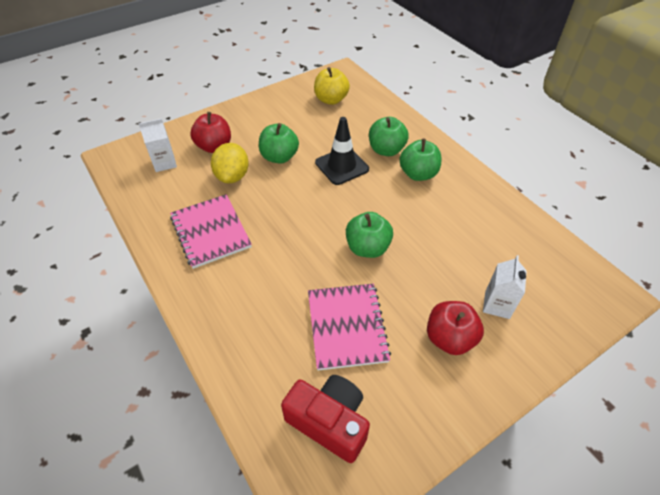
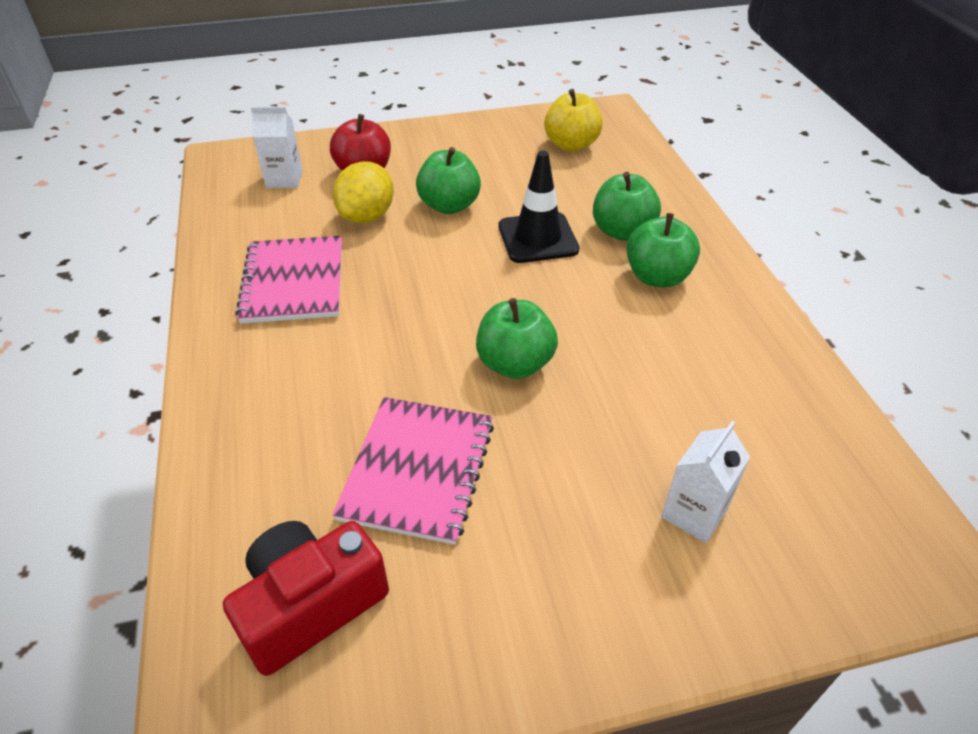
camera: 20 degrees right, 5 degrees down
(329, 422) = (310, 605): red camera -> red camera turned 90 degrees counterclockwise
(449, 338) = (580, 541): red apple -> none

